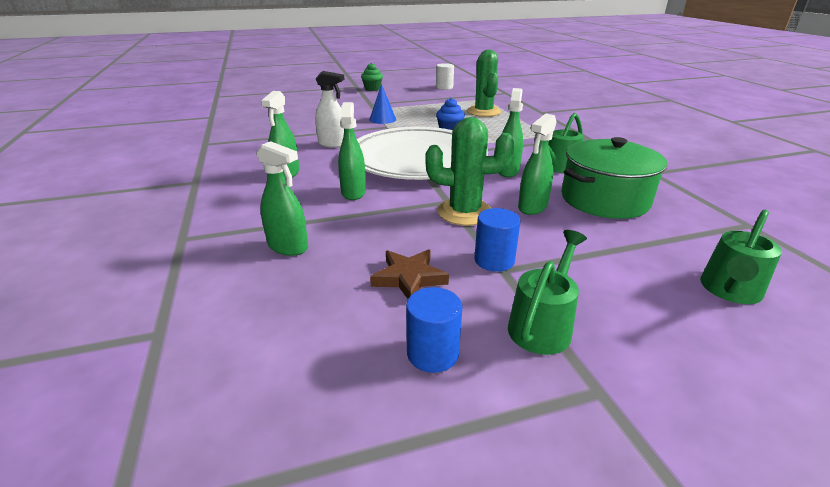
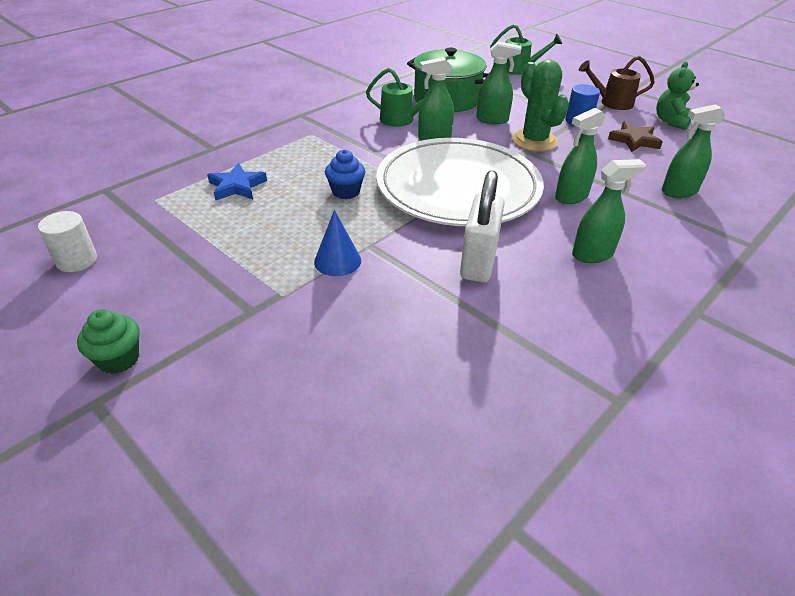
camera: 120 degrees left, 10 degrees up
(288, 247) = (678, 191): green spray bottle -> green spray bottle turned 105 degrees counterclockwise
(333, 144) = (478, 262): white spray bottle -> white padlock
(432, 353) = (671, 121): blue cylinder -> green teddy bear
(483, 112) = (237, 186): green cactus -> blue star
(543, 325) = (611, 103): green watering can -> brown watering can

